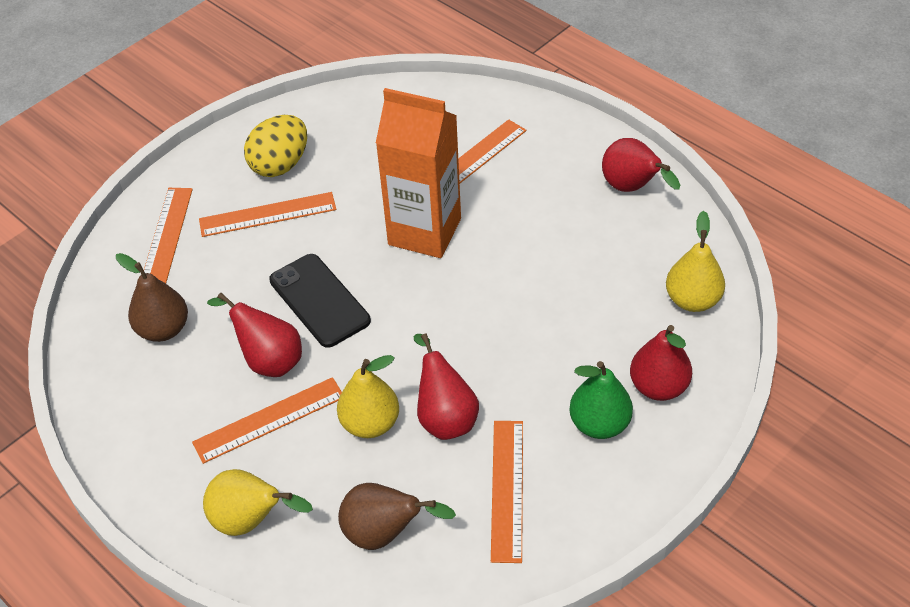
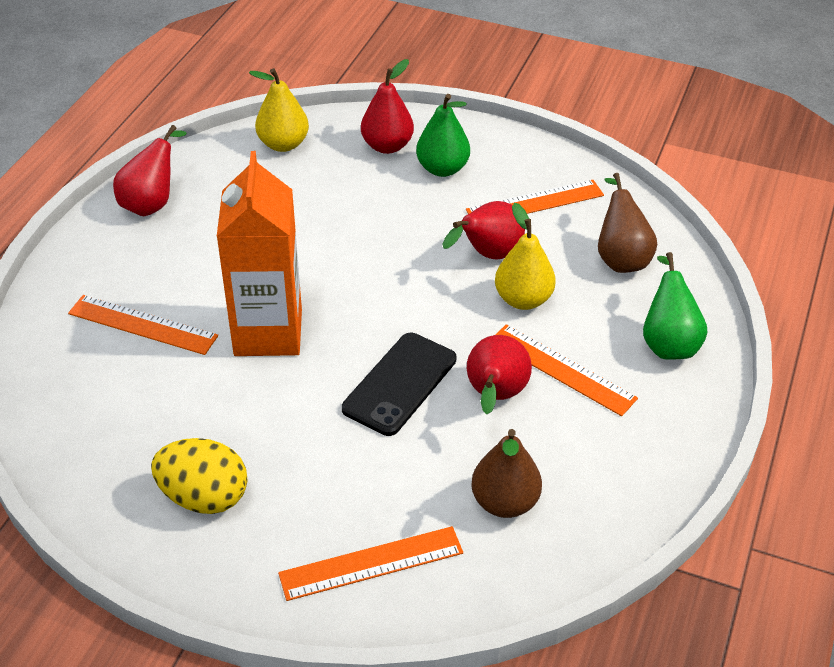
camera: 115 degrees left, 5 degrees down
(251, 521) = (668, 342): yellow pear -> green pear
(267, 215) = (294, 476): orange ruler -> none

